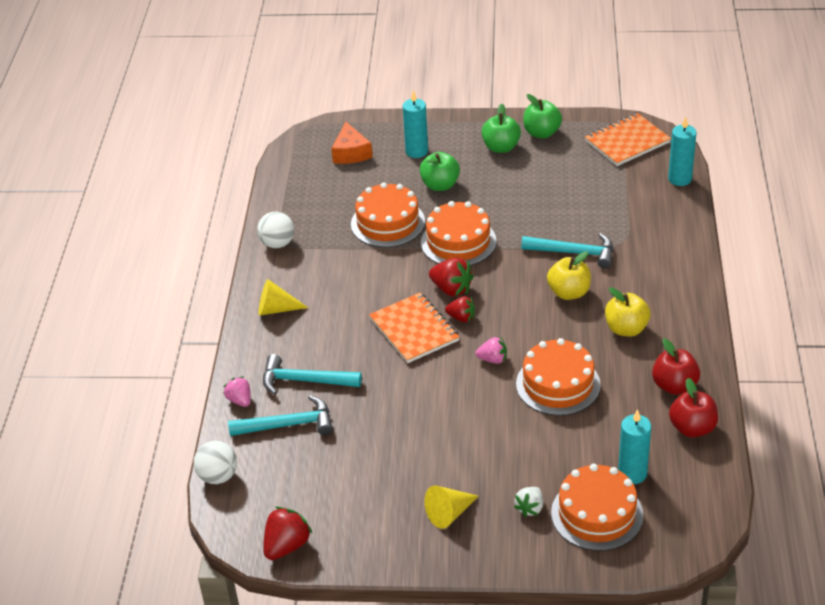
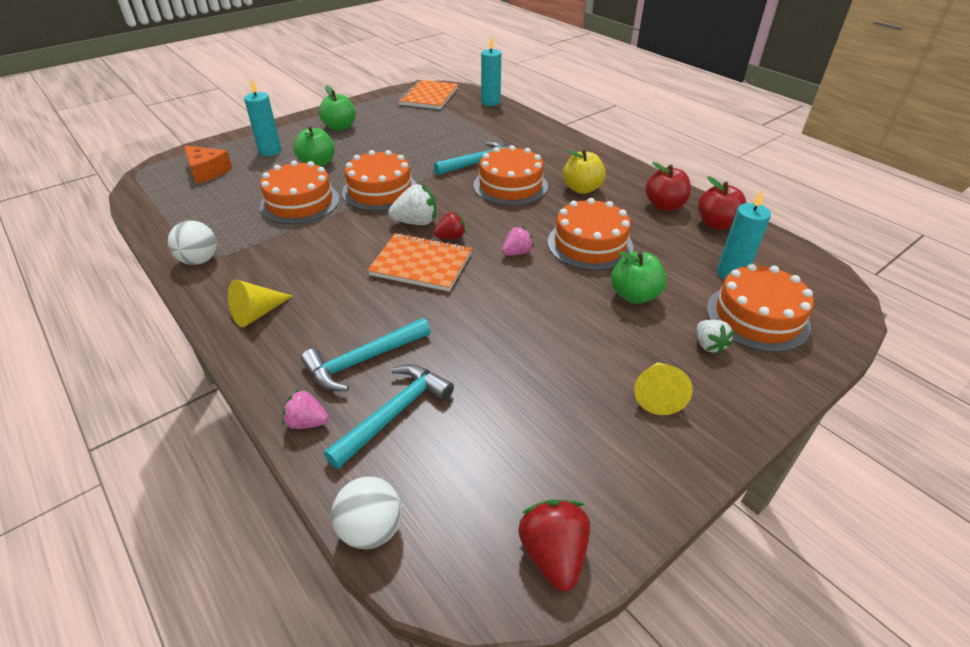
camera: 45 degrees left, 0 degrees up
(451, 289) = (416, 222): red strawberry -> white strawberry
(541, 133) = (361, 110): green apple -> green apple (634, 295)
(569, 292) = (510, 186): yellow apple -> orange cake

